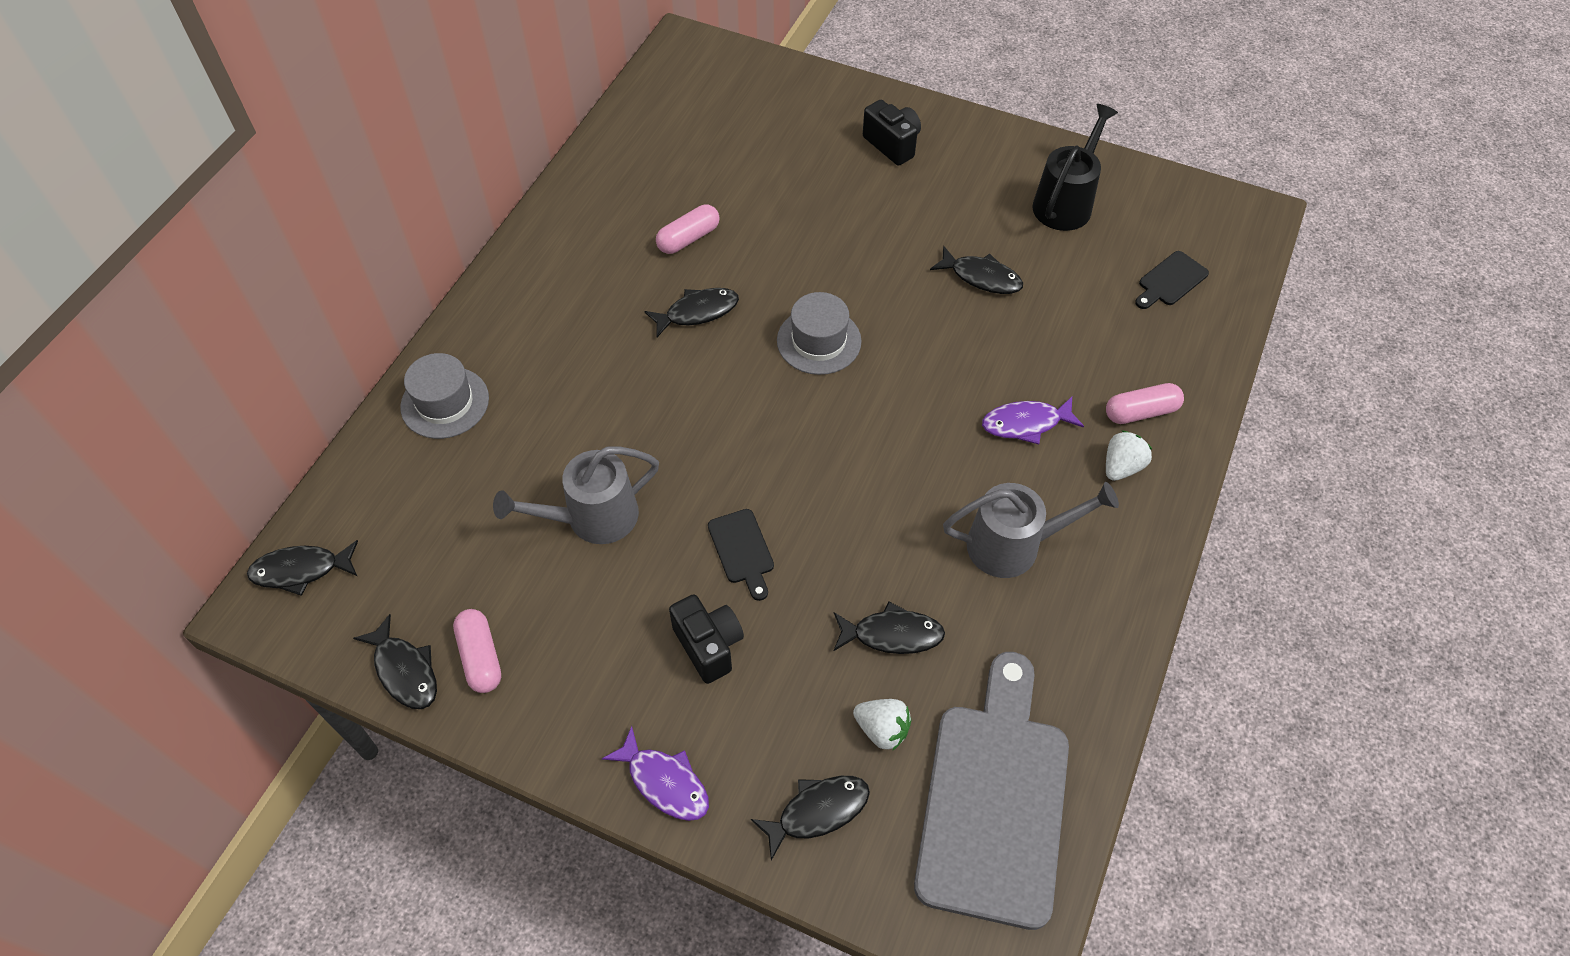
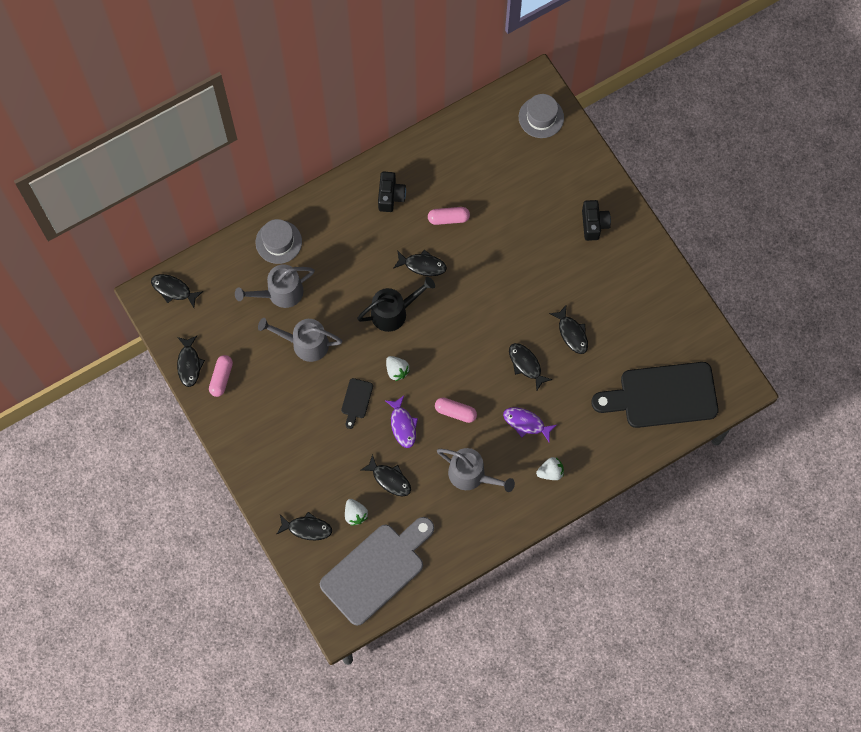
camera: 35 degrees right, 15 degrees up
(497, 471) = (280, 293): none -> grey watering can
(664, 782) = (258, 478): purple fish -> purple fish (402, 425)
(709, 645) = (313, 434): black camera -> black camera (390, 196)
(772, 469) = (397, 370): none -> white strawberry
(819, 341) = (467, 318): grey hat -> grey hat (541, 117)
(955, 350) = (526, 364): none -> black fish
(1066, 202) = (652, 317): black watering can -> black watering can (394, 312)
(1141, 412) = (583, 452): pink capsule -> pink capsule (455, 412)
(1170, 281) = (662, 396): black cutting board -> black cutting board, size x2.42

